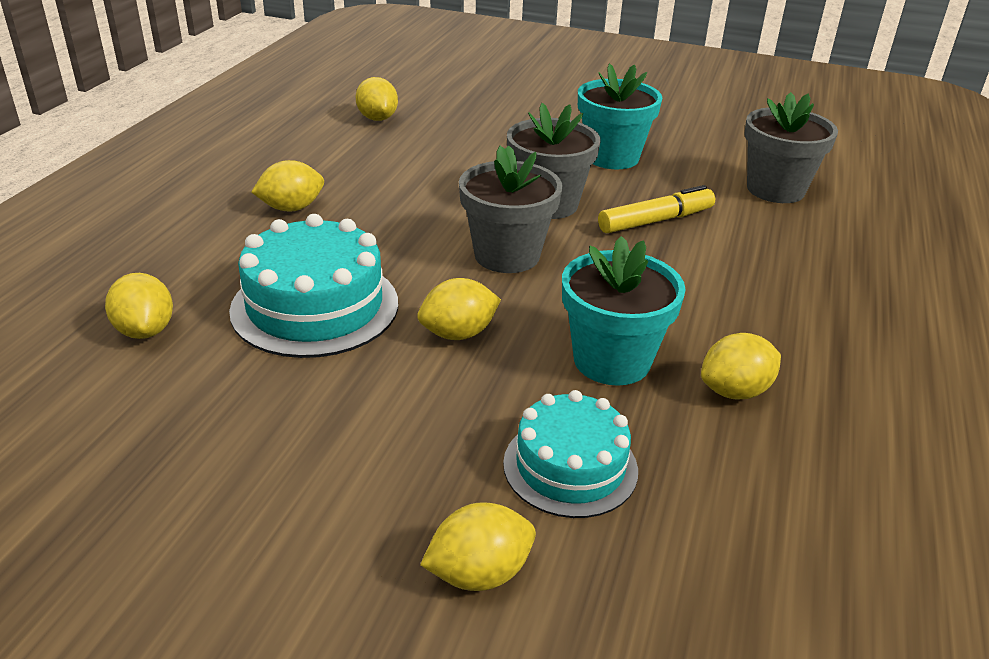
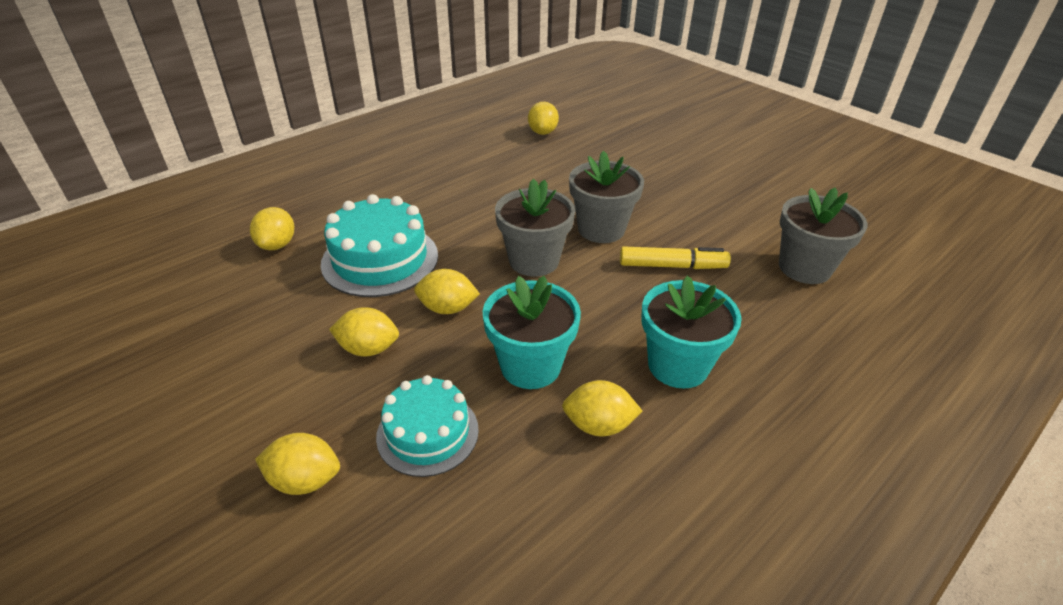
camera: 30 degrees right, 5 degrees up
(291, 208) = (428, 186): yellow lemon -> yellow lemon (368, 349)
(612, 157) = (688, 203): turquoise flower pot -> turquoise flower pot (678, 365)

